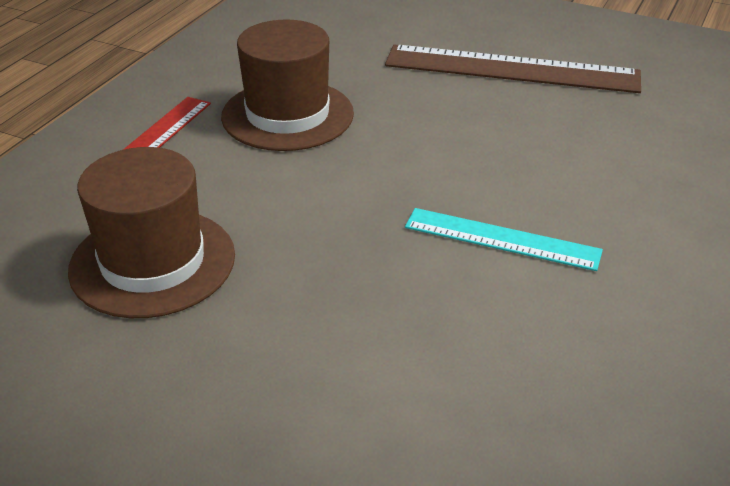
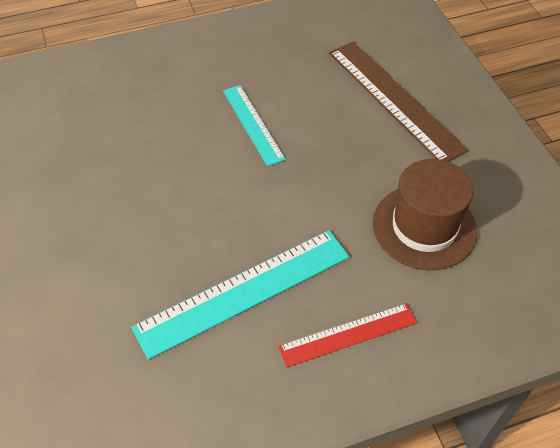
camera: 135 degrees left, 15 degrees up
(287, 115) = (244, 291): brown hat -> turquoise ruler
(511, 69) = (62, 224): brown ruler -> brown ruler (393, 100)

